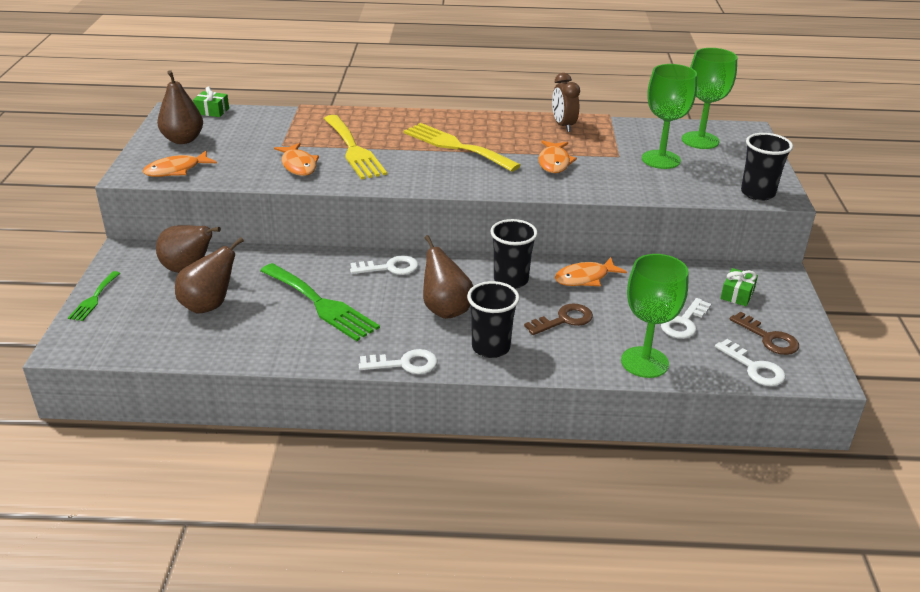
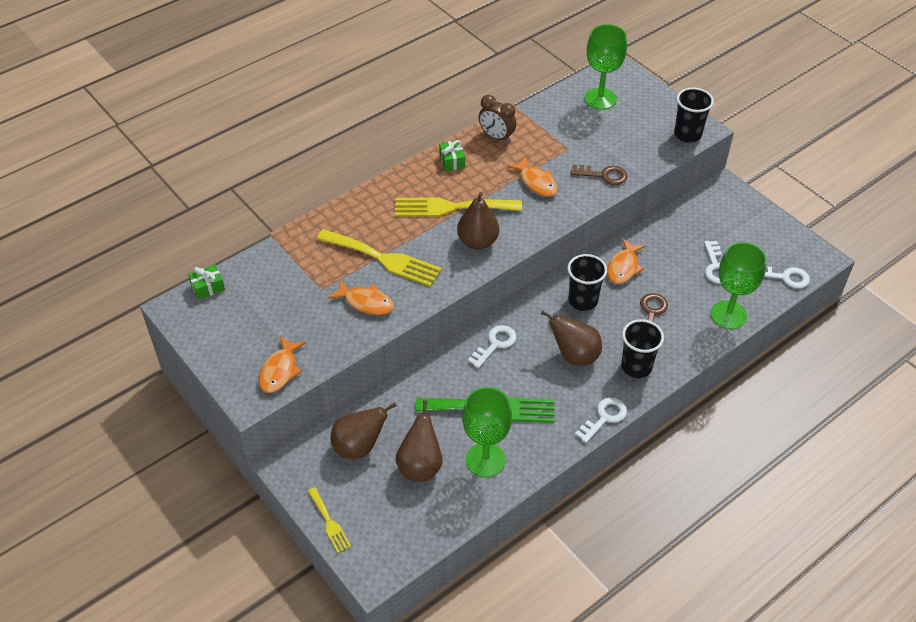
camera: 40 degrees left, 15 degrees up
(94, 298) = (329, 522): green fork -> yellow fork
(183, 140) = (234, 335): brown pear -> brown pear (477, 242)
(661, 159) = (598, 136): green goblet -> green goblet (485, 460)
(737, 294) = (719, 221): green gift -> green gift (452, 161)
(768, 338) = (769, 247): brown key -> brown key (603, 175)

